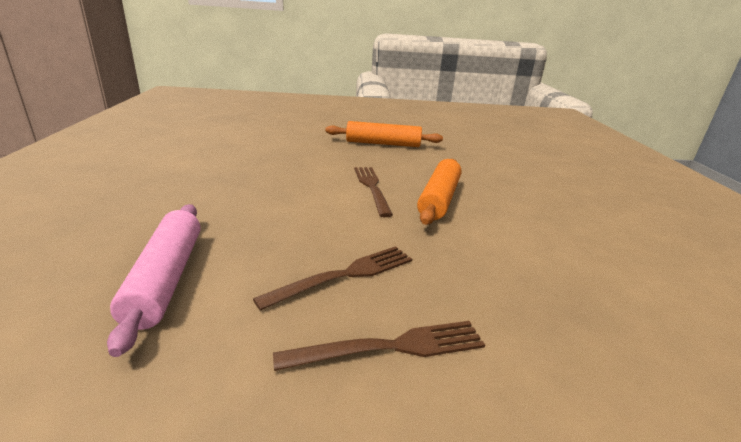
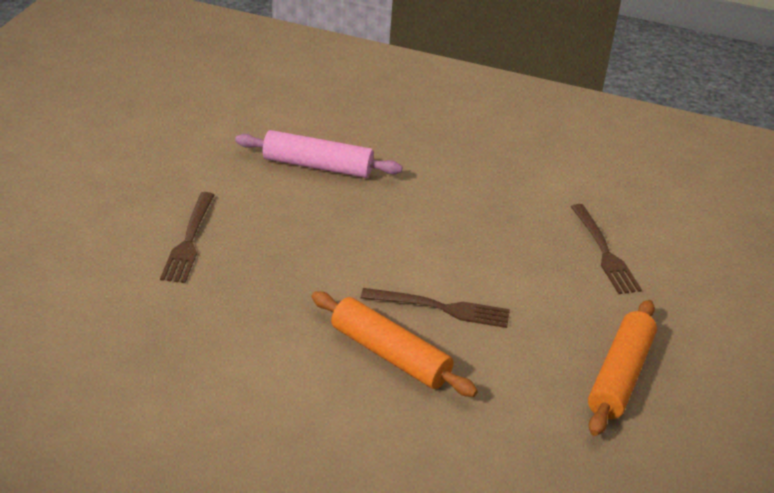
camera: 110 degrees right, 10 degrees up
(346, 275) = (276, 243): brown fork -> brown fork (605, 253)

